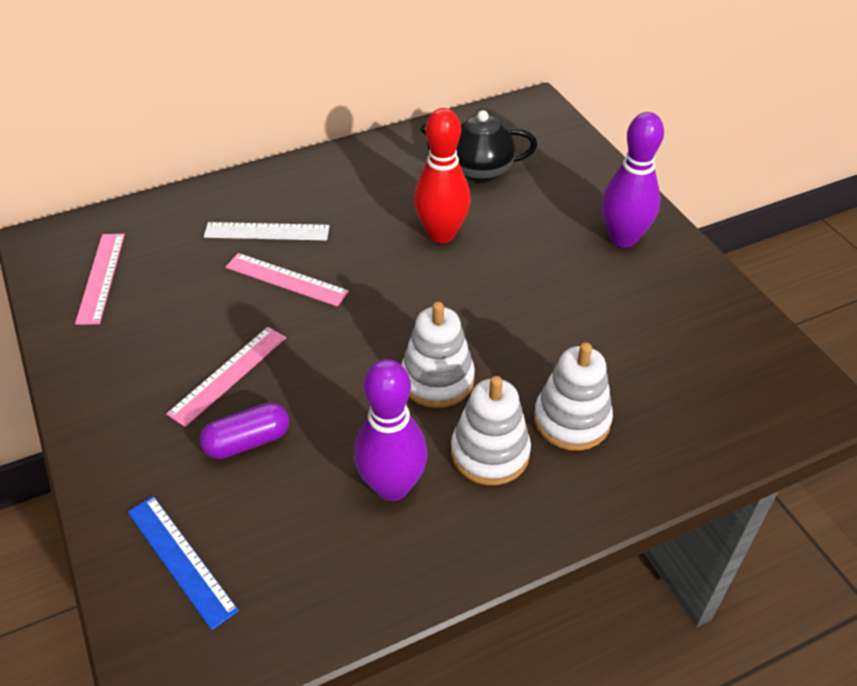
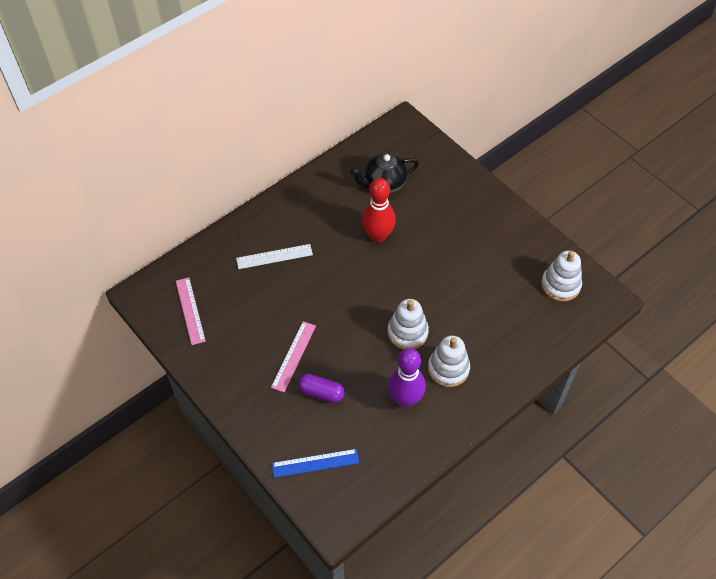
camera: 15 degrees left, 10 degrees up
(180, 560) = (315, 463): blue ruler -> blue ruler turned 45 degrees counterclockwise
(248, 441) = (321, 392): purple capsule -> purple capsule turned 60 degrees clockwise
(286, 279) = (300, 287): pink ruler -> none
(572, 420) = (484, 340): white stacking toy -> white stacking toy (560, 285)
(623, 238) = (482, 216): purple bowling pin -> none

